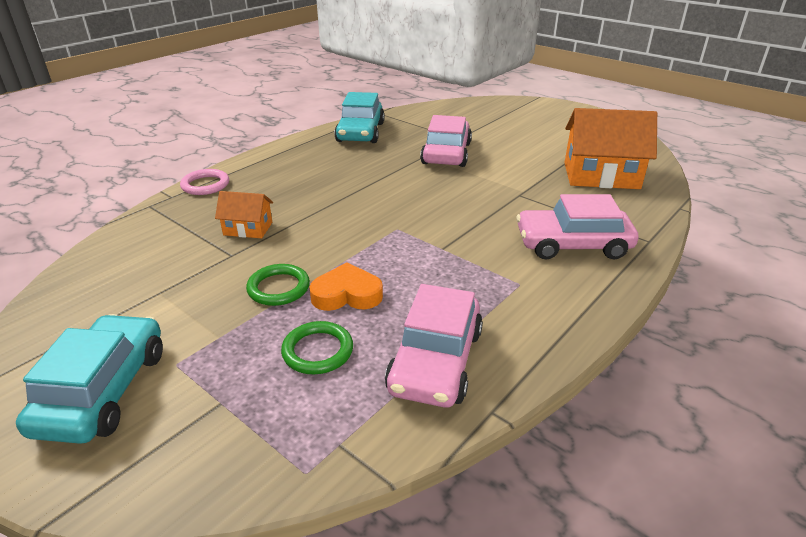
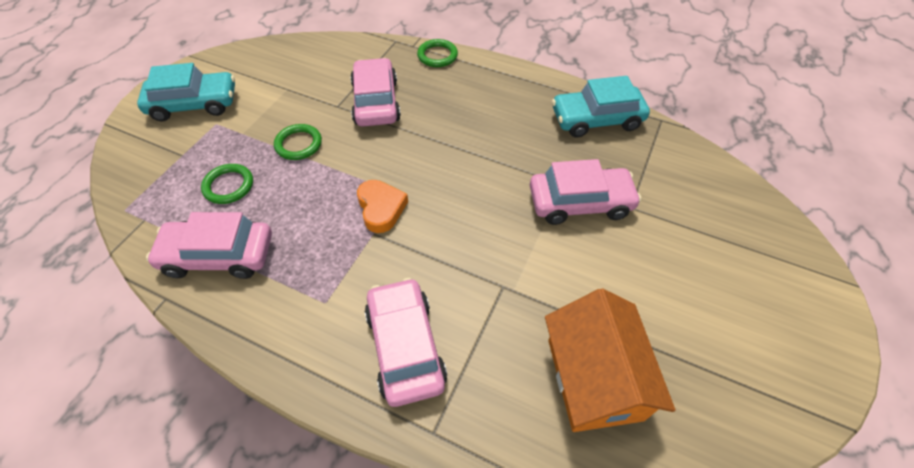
camera: 75 degrees right, 20 degrees up
(205, 185) = (437, 56): pink ring -> green ring
(248, 229) = (376, 102): orange house -> pink car
(347, 294) = (295, 184): orange heart -> orange heart (381, 208)

